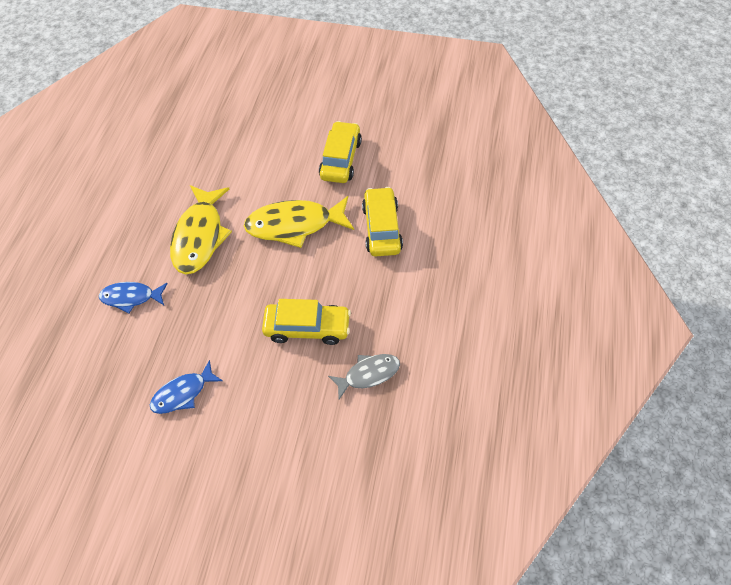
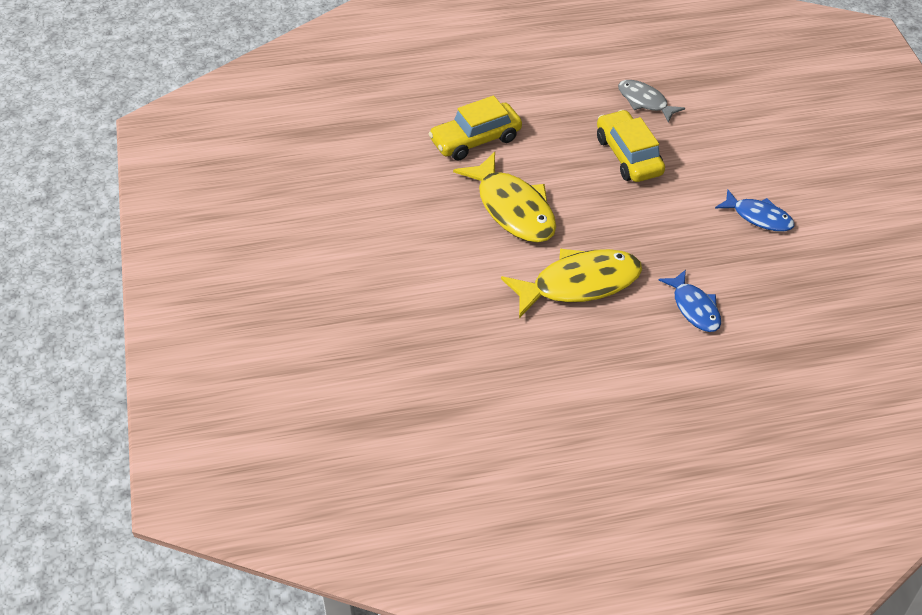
camera: 115 degrees left, 10 degrees down
(340, 159) = (394, 203): yellow car -> none

